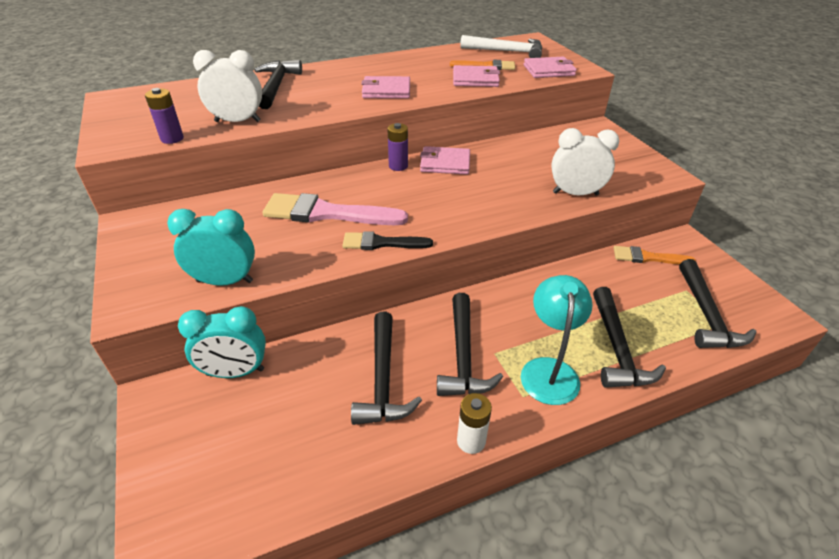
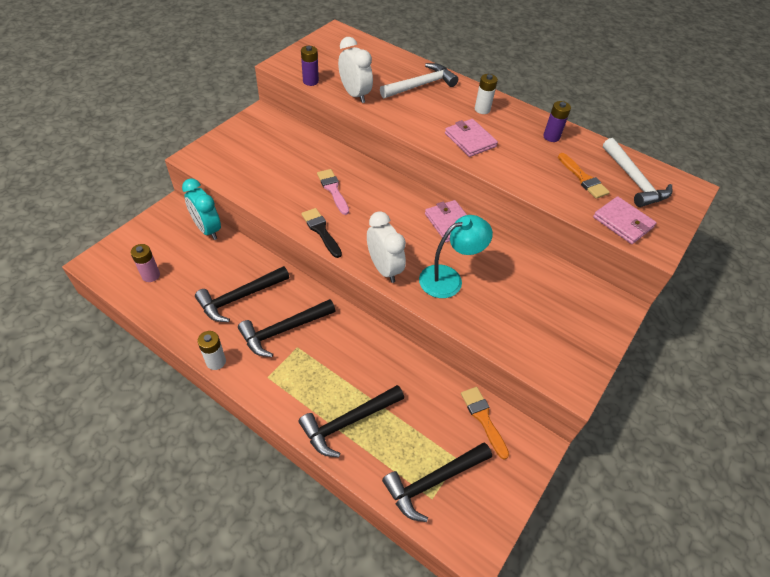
camera: 55 degrees right, 10 degrees up
(225, 281) = (237, 180): turquoise clock -> none
(260, 470) = (151, 275): none -> pink battery
(276, 86) = (421, 85): black hammer -> white hammer
(327, 213) = (333, 190): pink brush -> pink brush, size x0.59
(352, 73) = (482, 109): none -> white battery
(398, 166) = (422, 198): purple battery -> purple battery (551, 137)
(475, 79) = (547, 181): pink wallet -> none
(549, 370) = (300, 384): turquoise lamp -> turquoise lamp (449, 278)
(575, 193) = (476, 321): white clock -> white clock (384, 268)

